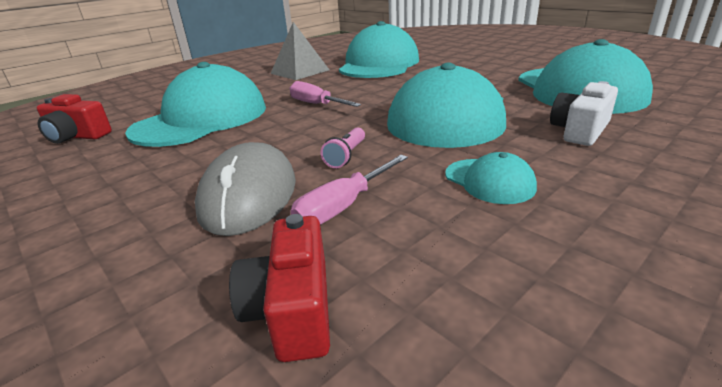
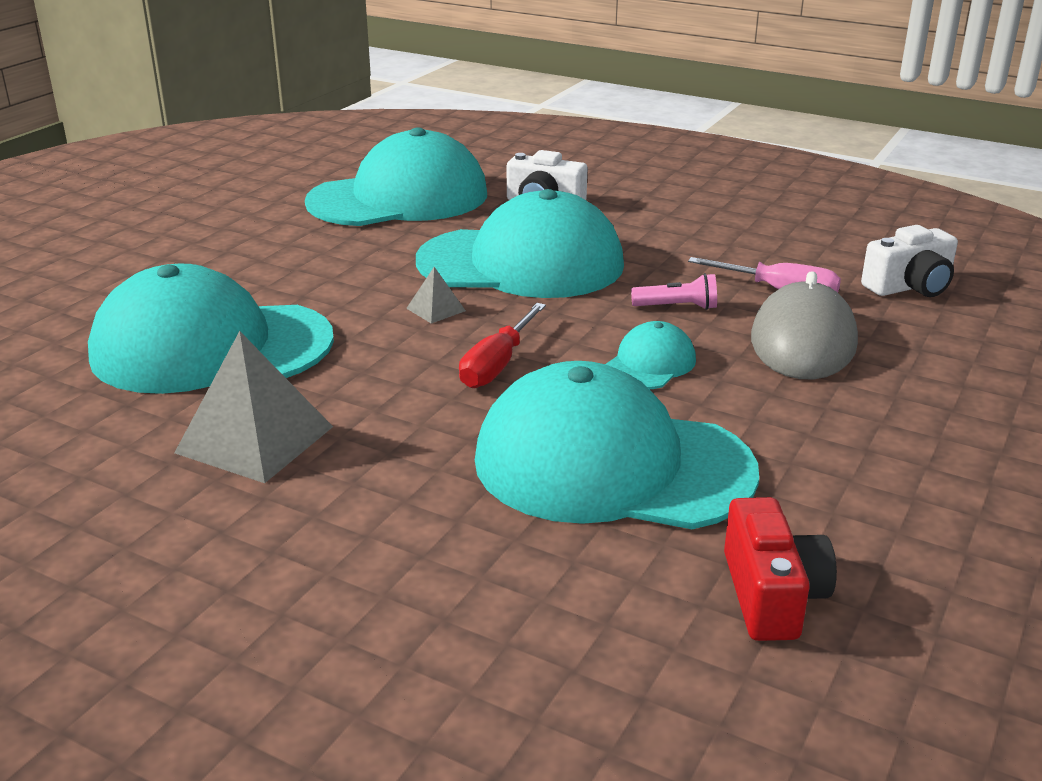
camera: 110 degrees left, 0 degrees up
(249, 195) = (803, 341): grey mouse -> grey mouse turned 60 degrees counterclockwise
(293, 309) = (910, 286): red camera -> white camera
(316, 104) = (497, 365): pink screwdriver -> red screwdriver
(390, 95) = (435, 309): none -> grey pyramid
(489, 181) = (685, 238): turquoise cap -> turquoise cap (650, 364)

